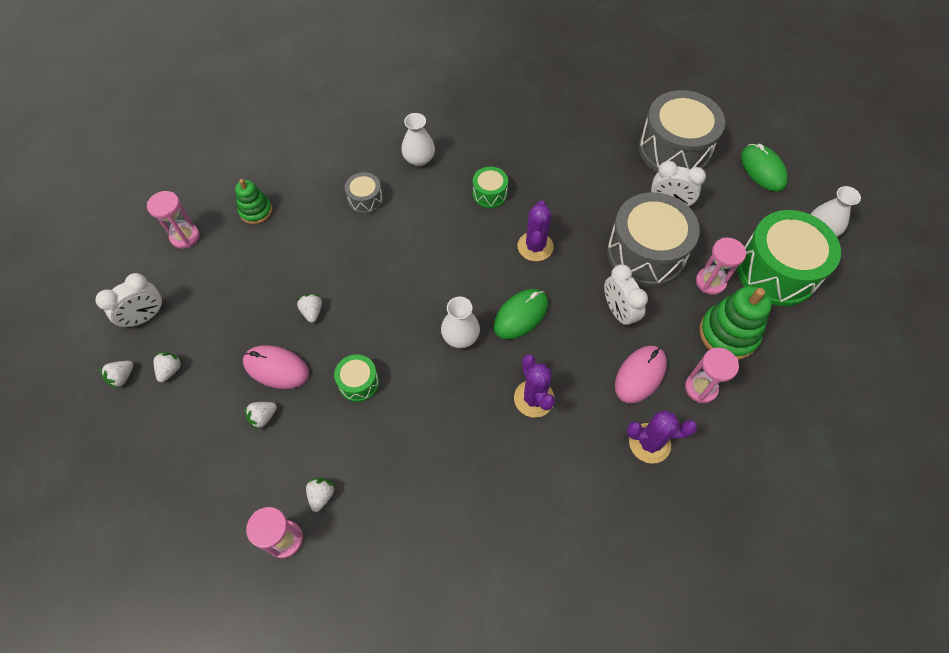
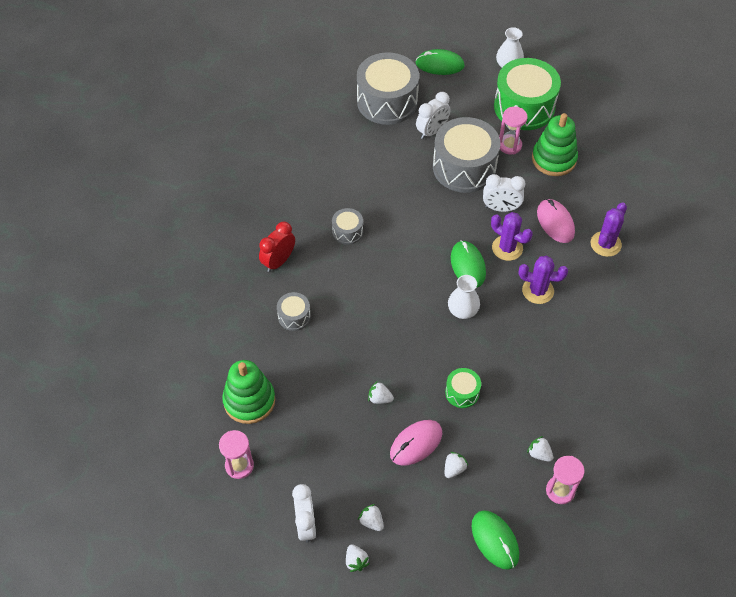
camera: 60 degrees left, 5 degrees down
(195, 497) = (495, 540): none -> green mouse
(256, 211) = (249, 400): green stacking toy -> green stacking toy, size x1.63
(263, 417) = (454, 469): white strawberry -> white strawberry turned 135 degrees counterclockwise
(419, 159) = (278, 261): white vase -> red clock
(490, 194) = (347, 232): green drum -> grey drum
(535, 246) = (415, 227): purple cactus -> purple cactus (507, 248)
(701, 388) = (583, 196): pink hourglass -> none

